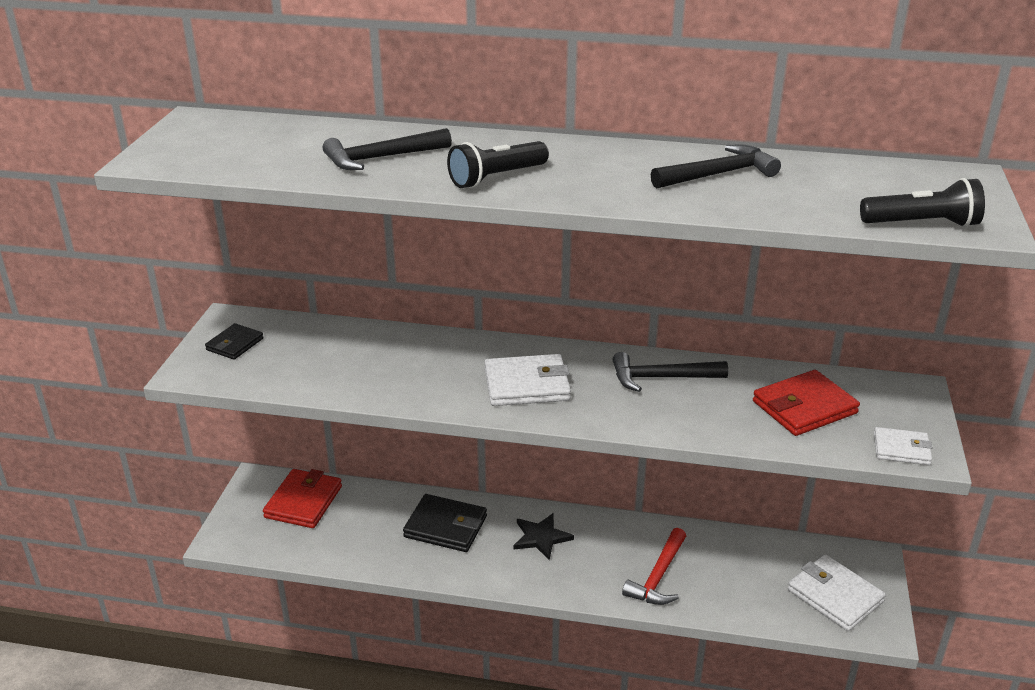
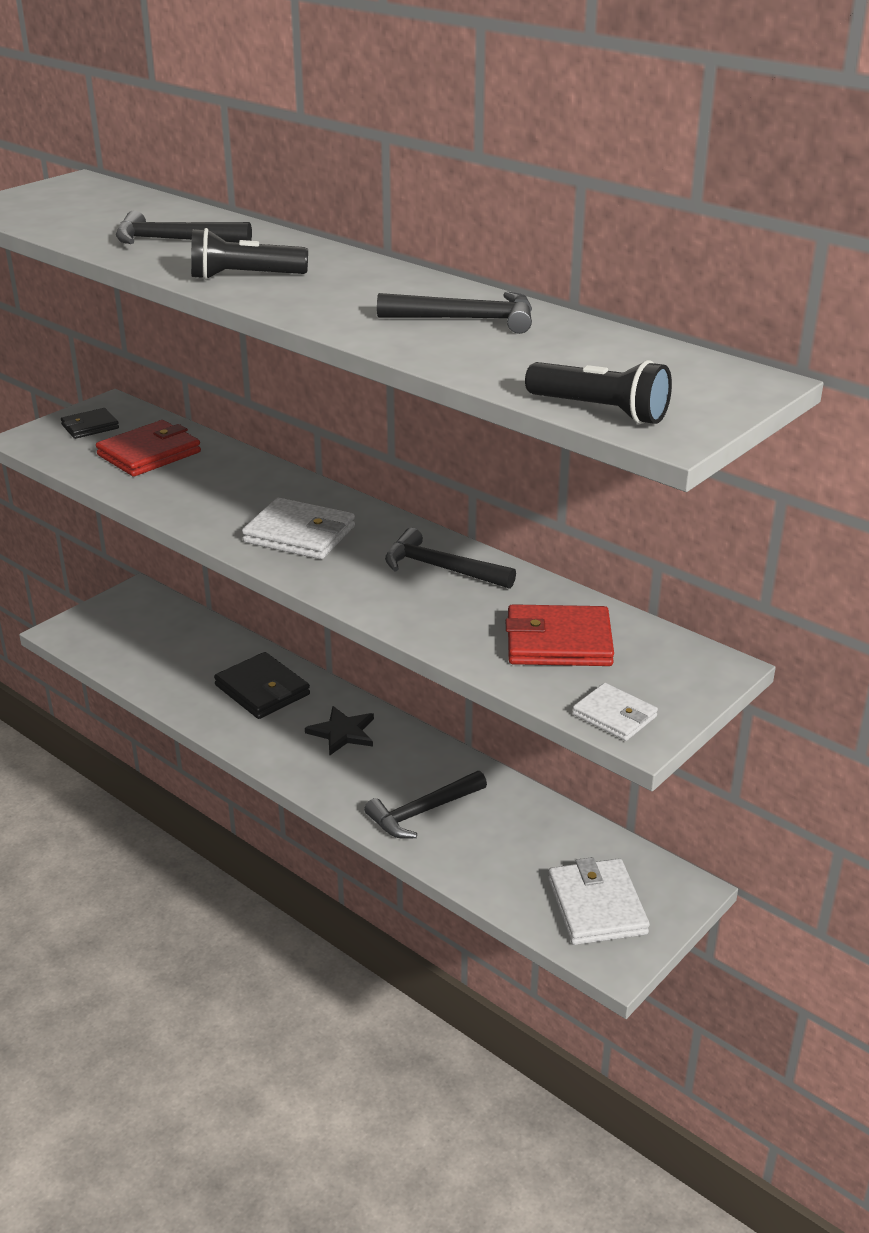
camera: 30 degrees right, 0 degrees up
(303, 502) = (159, 624): red wallet -> red wallet (149, 453)
(658, 576) = (422, 812): red hammer -> black hammer

